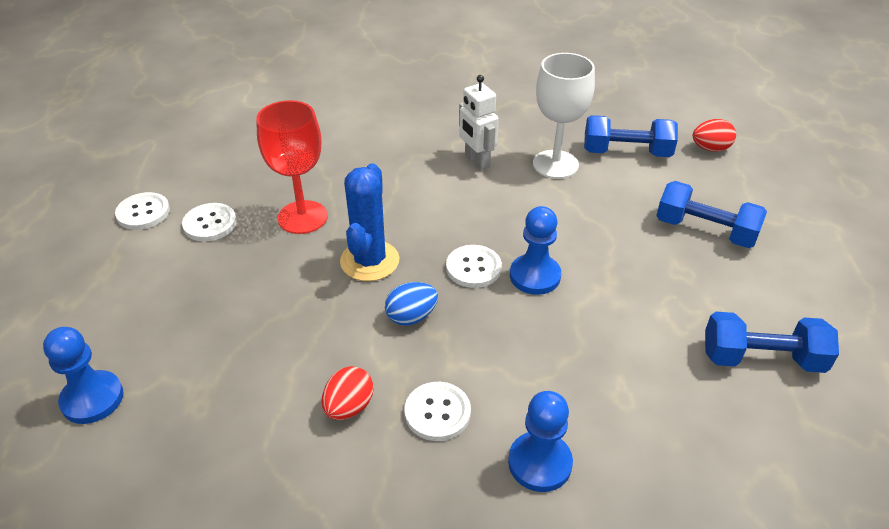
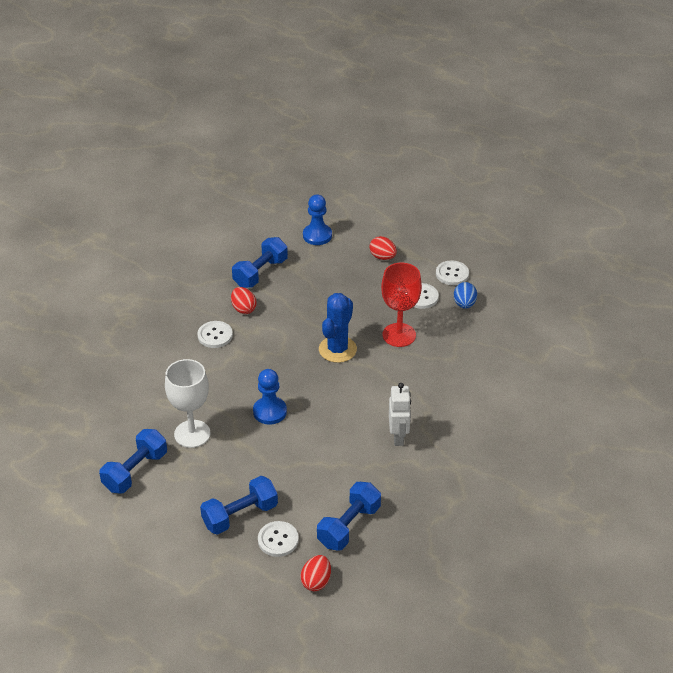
camera: 120 degrees right, 0 degrees up
(128, 293) = (382, 257): none -> red egg
(239, 431) = (260, 273): none -> blue dumbbell
(369, 261) = (337, 349): blue cactus -> blue cactus turned 75 degrees clockwise
(411, 317) = (281, 350): blue egg -> blue egg (464, 304)
(473, 268) = (297, 389): white button -> white button (278, 540)
(476, 161) = (398, 437): white robot -> white robot turned 90 degrees clockwise
(539, 463) = (160, 356): blue pawn -> none
(555, 164) = (364, 477): white goblet -> white goblet (192, 434)

